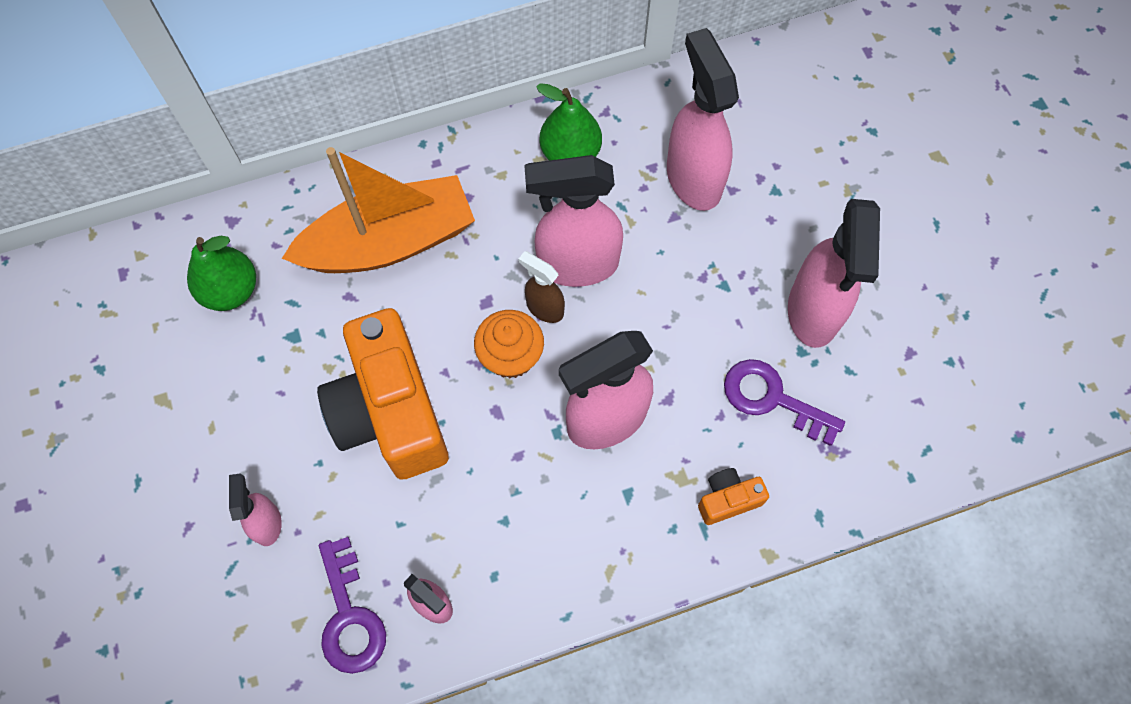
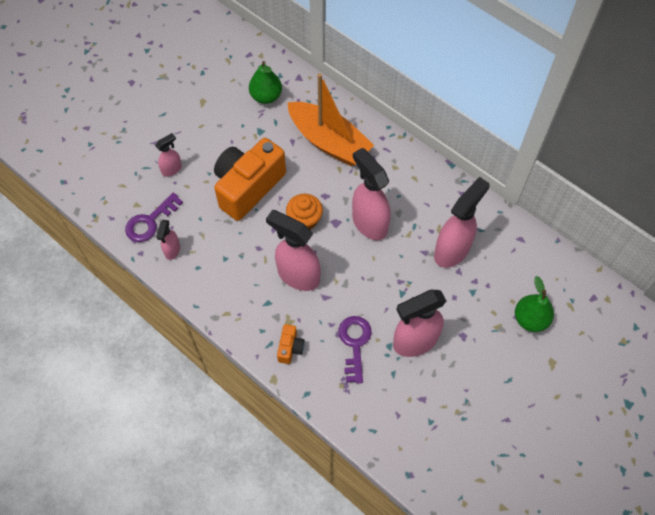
camera: 60 degrees right, 5 degrees down
(544, 308) = (337, 221): brown spray bottle -> none
(570, 153) = (427, 190): green pear -> green pear (530, 319)
(728, 500) = (290, 348): orange camera -> orange camera turned 60 degrees clockwise

